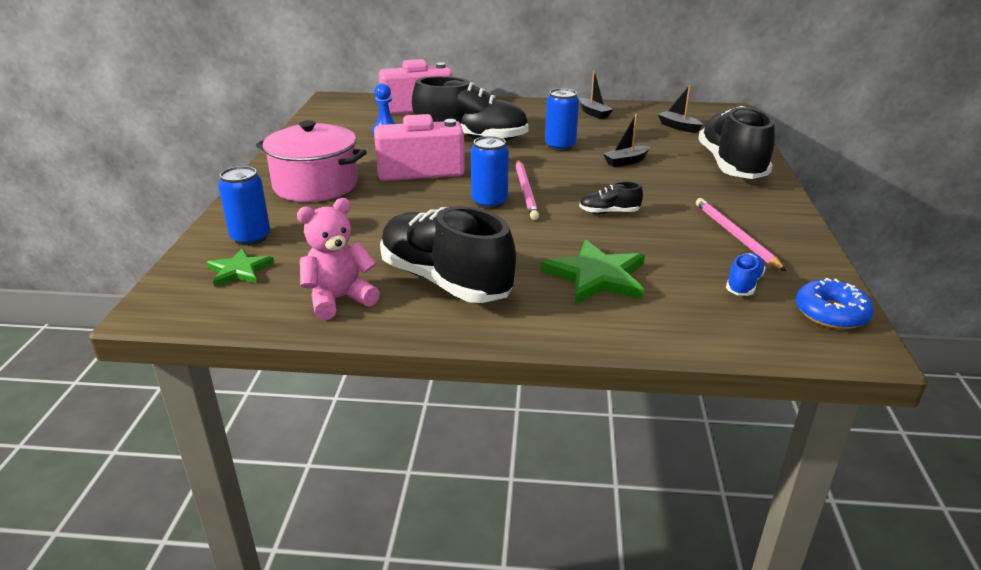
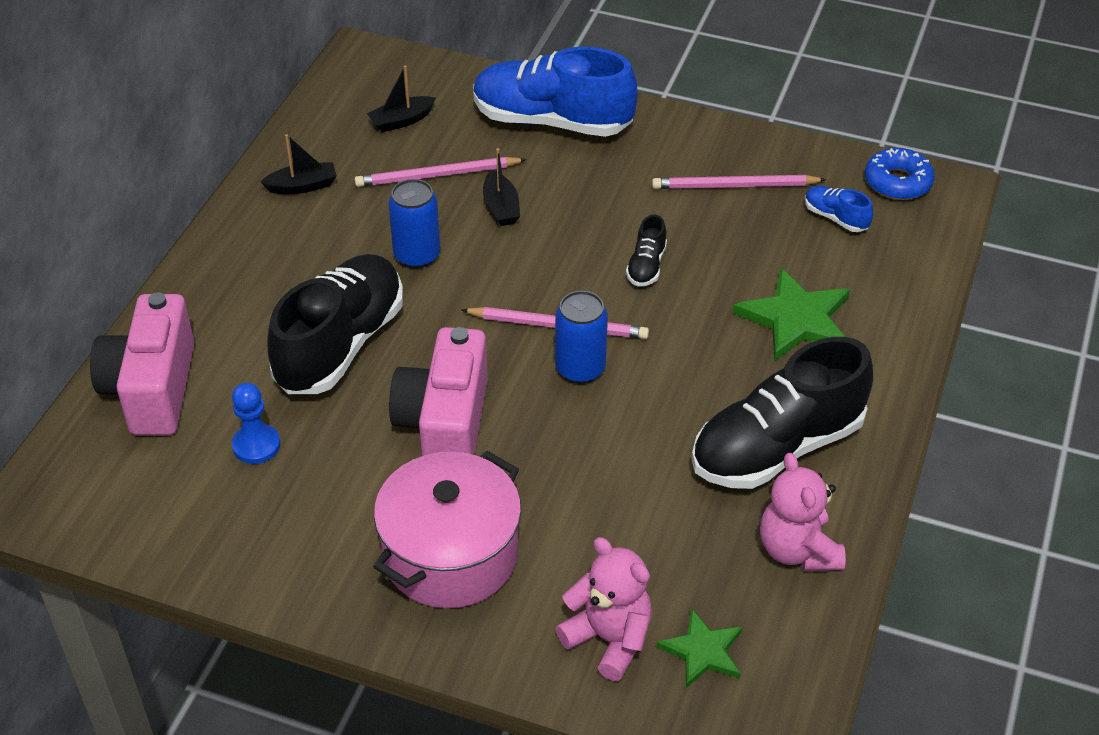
camera: 75 degrees left, 15 degrees up
(250, 238) = (609, 639): blue can -> pink teddy bear
(638, 142) = (437, 175): none -> pink pencil
(731, 166) = (552, 121): black shoe -> blue shoe

